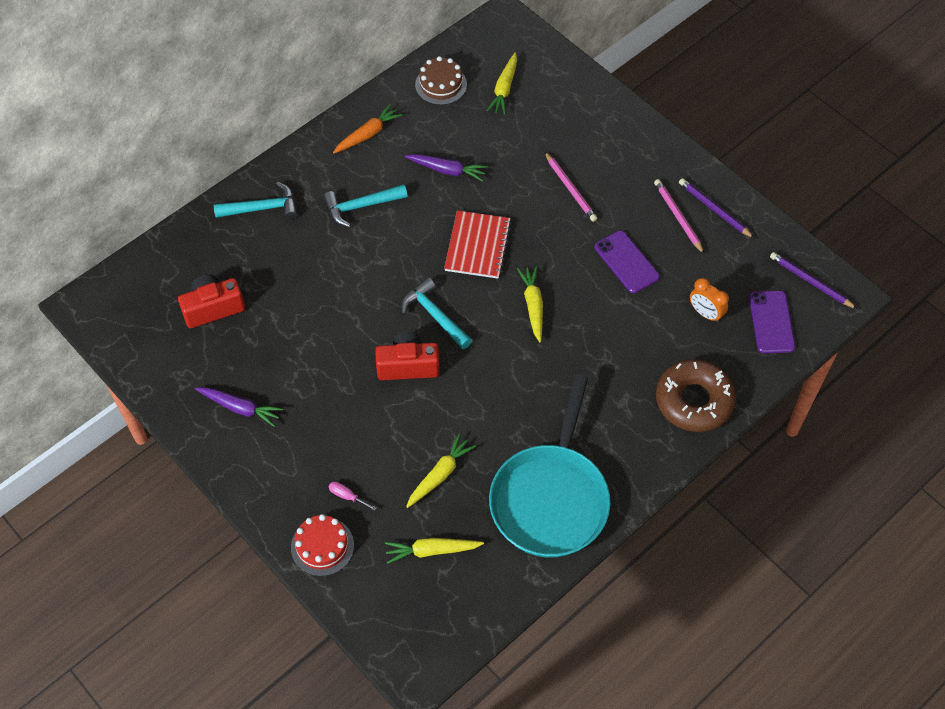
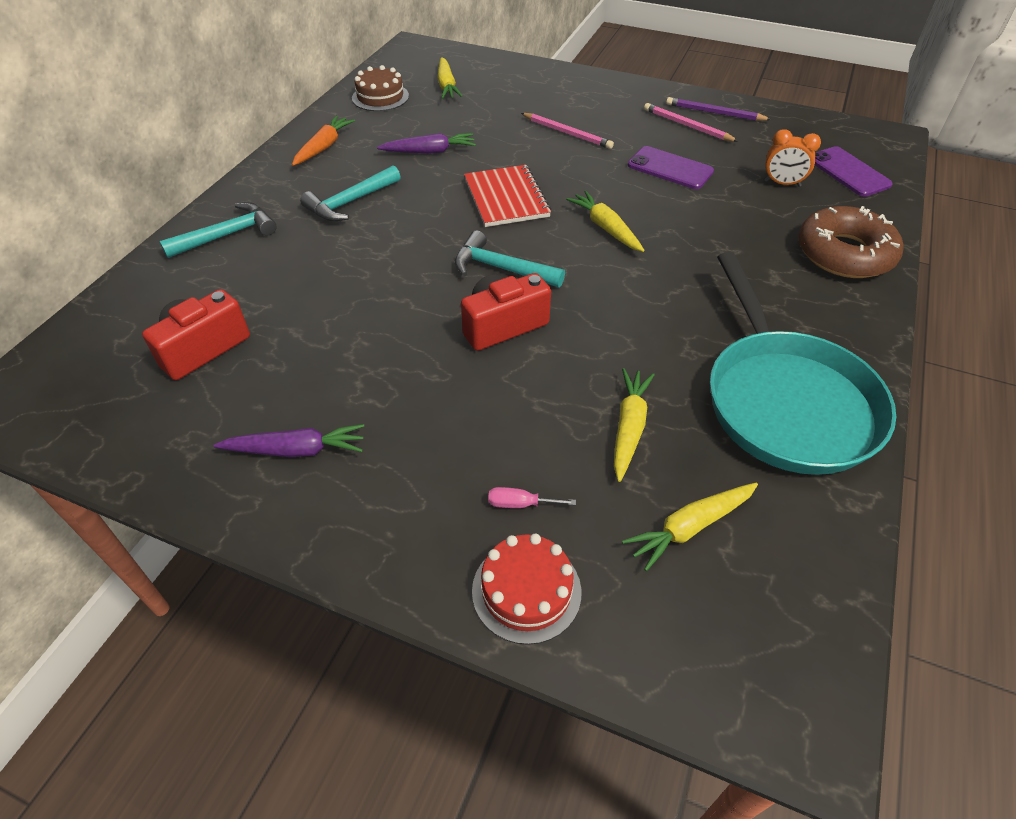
camera: 25 degrees left, 10 degrees down
(810, 282) = (850, 136): purple pencil -> none

